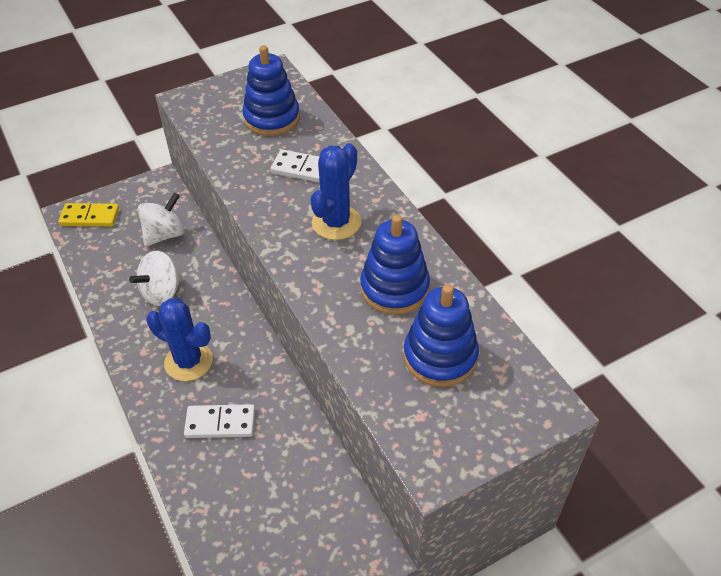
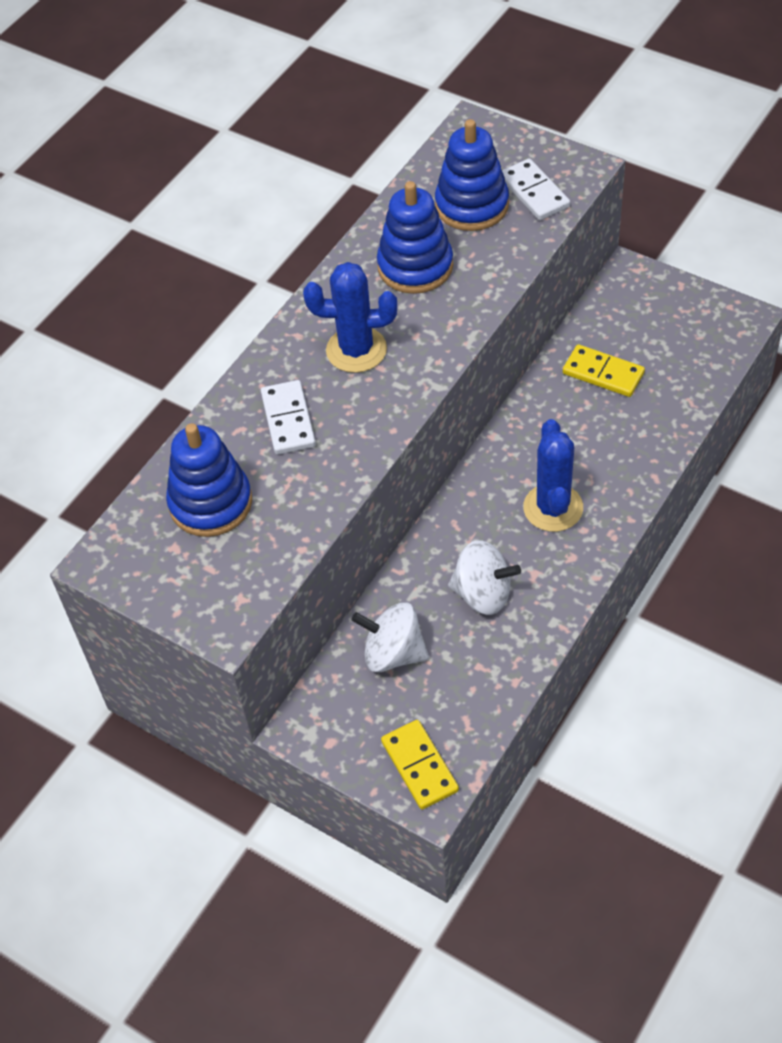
camera: 115 degrees left, 5 degrees up
(220, 423) = (599, 438): white domino -> white domino (534, 192)
(278, 462) = (603, 373): none -> yellow domino

